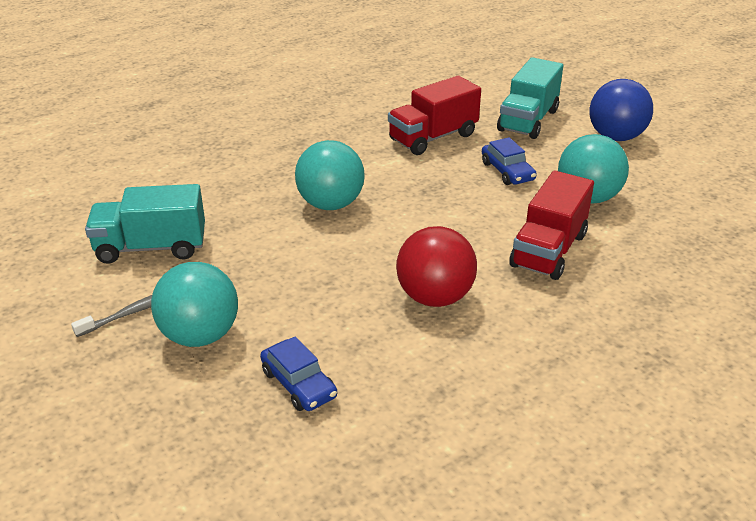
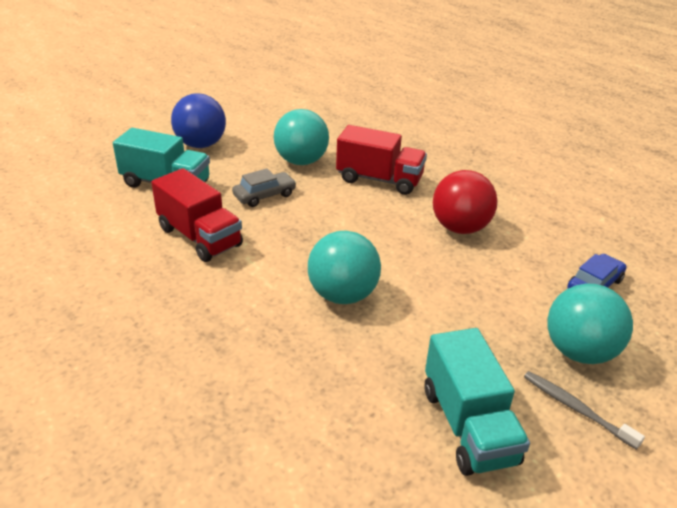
camera: 100 degrees left, 0 degrees up
(507, 171) = (264, 195): blue car -> grey car

